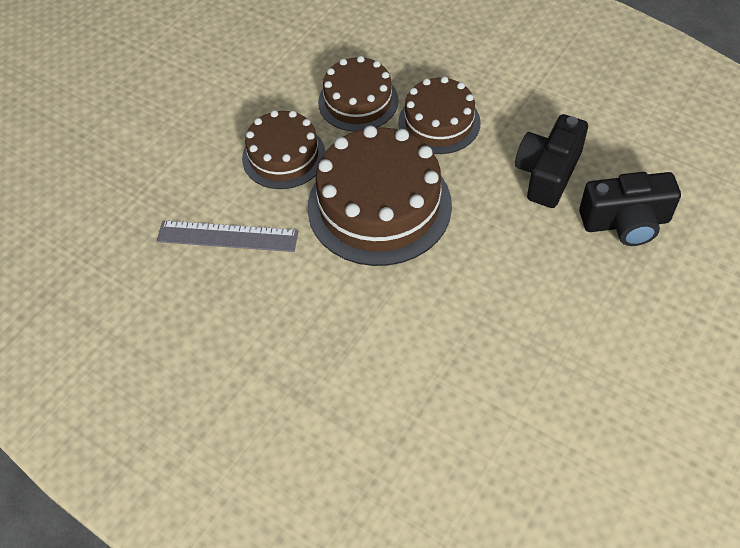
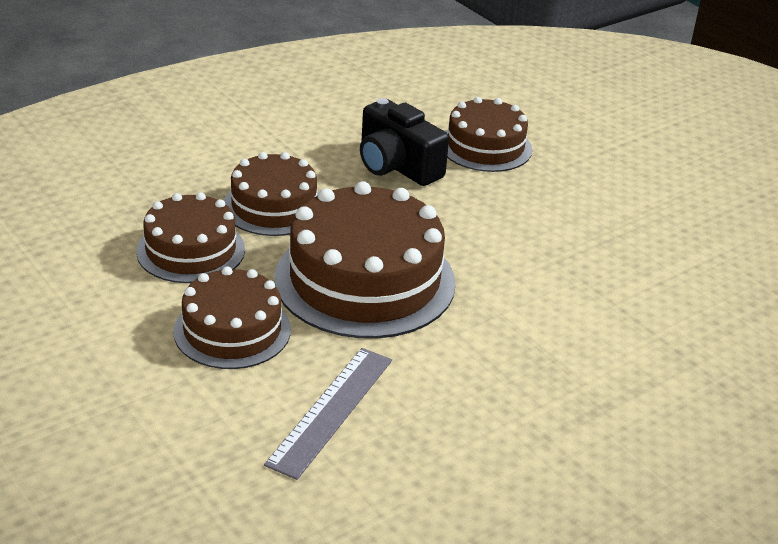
camera: 75 degrees left, 20 degrees down
(625, 222) = (485, 146): black camera -> brown cake

